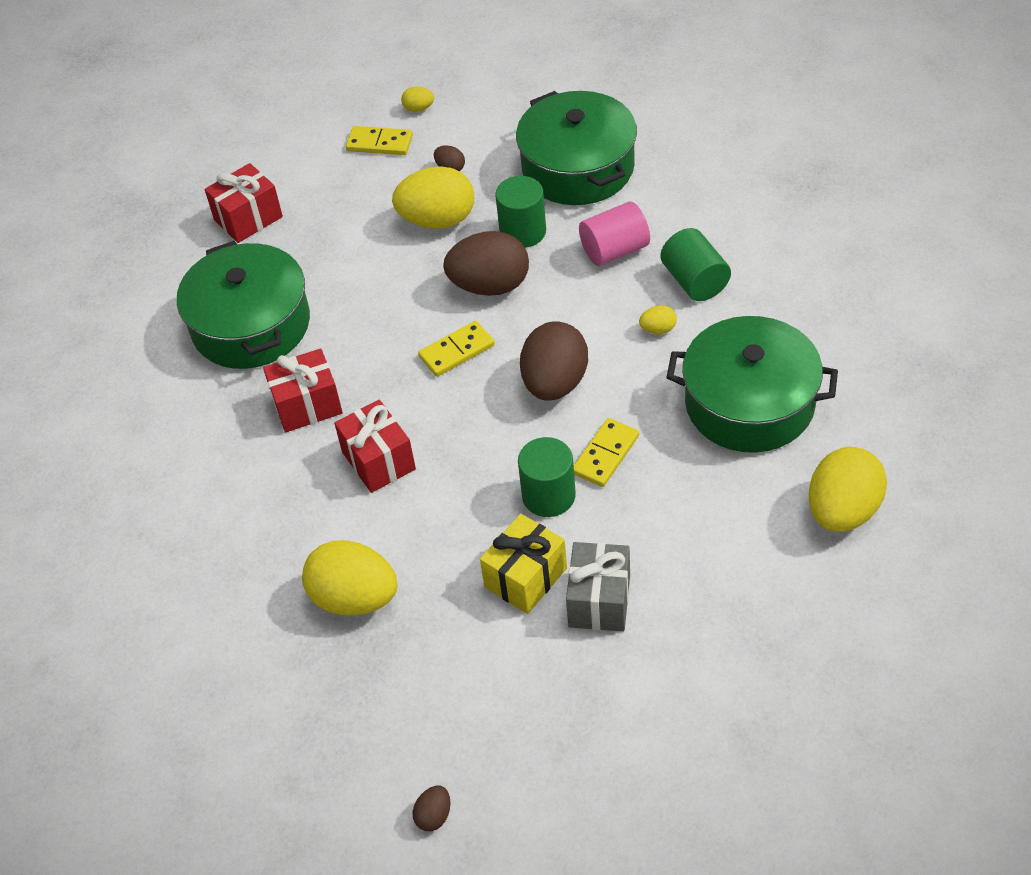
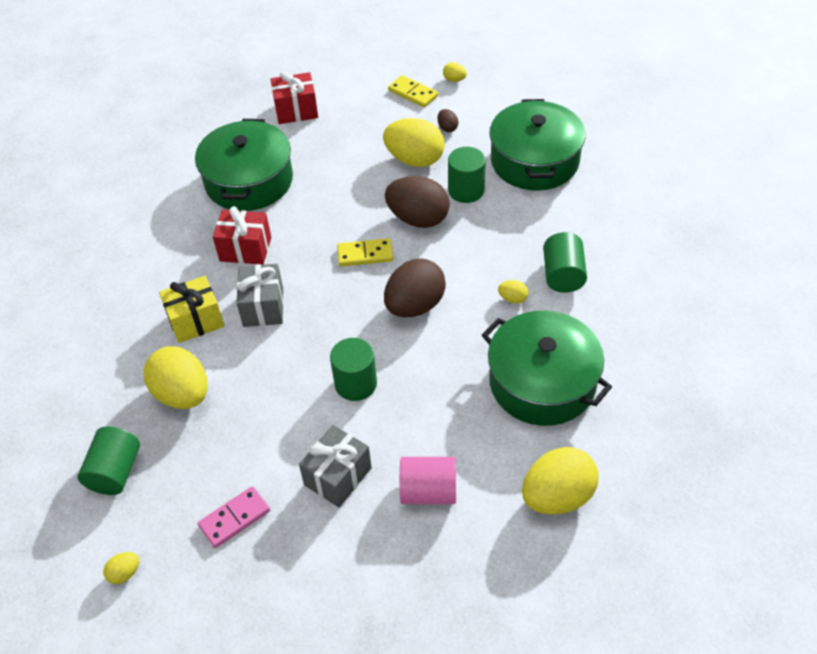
camera: 25 degrees right, 0 degrees up
(338, 718) = (115, 472): none -> green cylinder
(378, 460) = (263, 307): red gift -> grey gift
(434, 816) = (125, 573): brown egg -> yellow egg
(516, 698) = (234, 518): none -> pink domino
(526, 578) = (300, 435): yellow gift -> yellow gift (196, 321)
(605, 454) = (414, 372): yellow domino -> none
(614, 250) = (520, 229): pink cylinder -> pink cylinder (428, 491)

